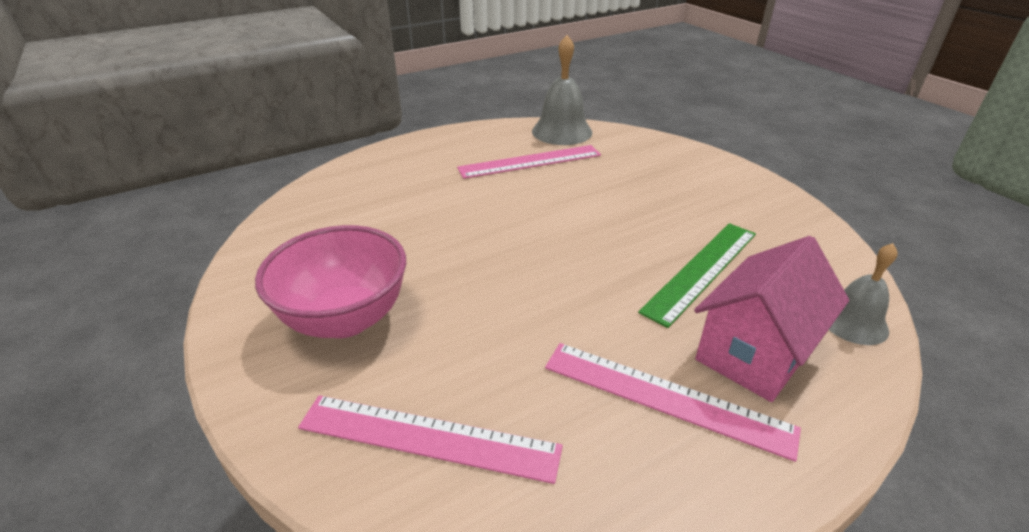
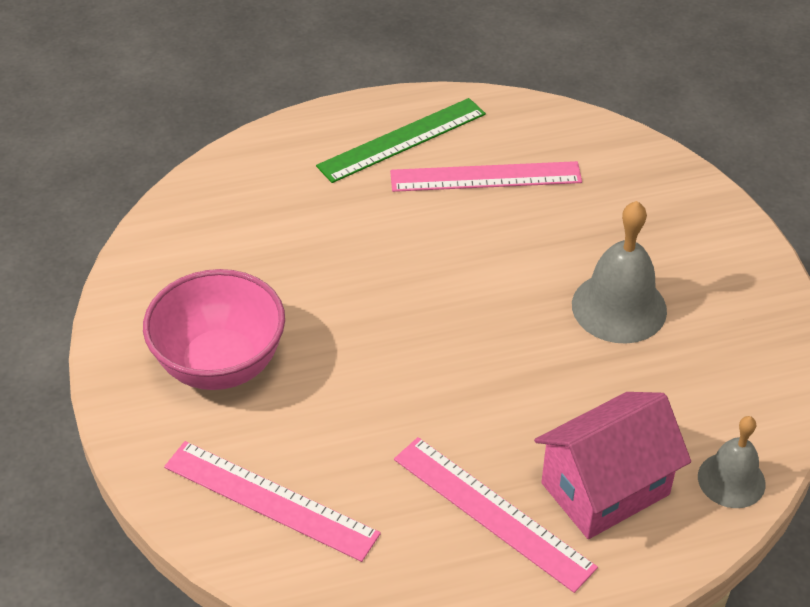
camera: 15 degrees right, 10 degrees up
(562, 131) = (550, 126): grey bell -> grey bell (619, 307)
(701, 270) = (609, 384): green ruler -> green ruler (402, 140)

